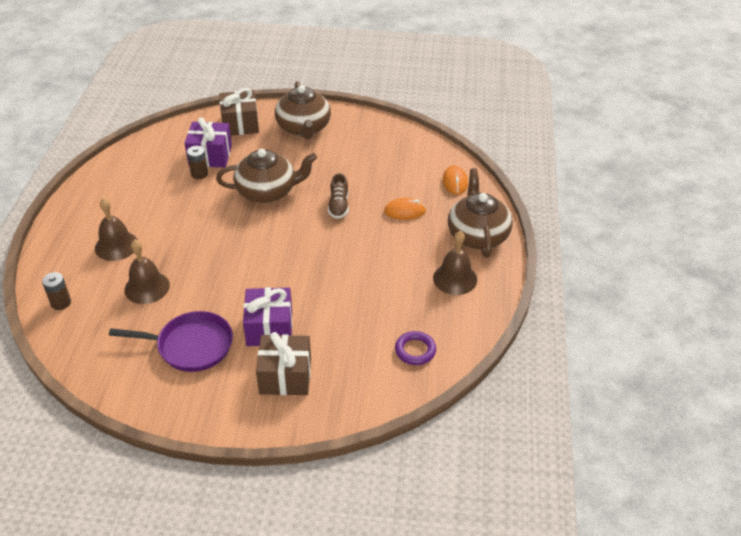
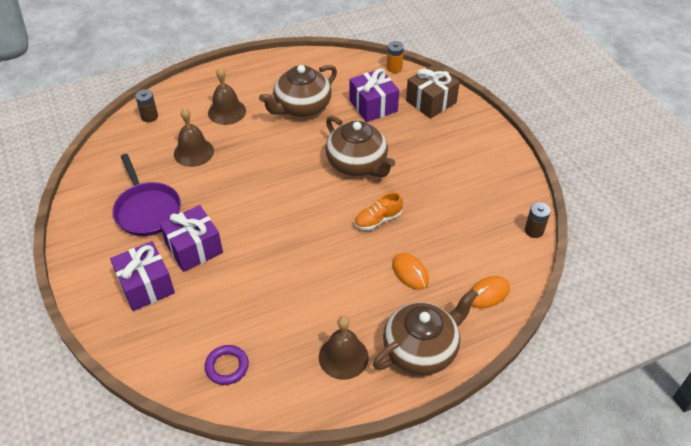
camera: 60 degrees right, 5 degrees up
(178, 125) = (394, 68): none -> orange battery
(199, 174) = (345, 112): brown battery -> brown battery (534, 230)
(285, 376) = (146, 286): brown gift -> purple gift
(304, 128) = (464, 144): brown teapot -> brown teapot (301, 107)
(338, 206) = (378, 220): brown shoe -> orange shoe

